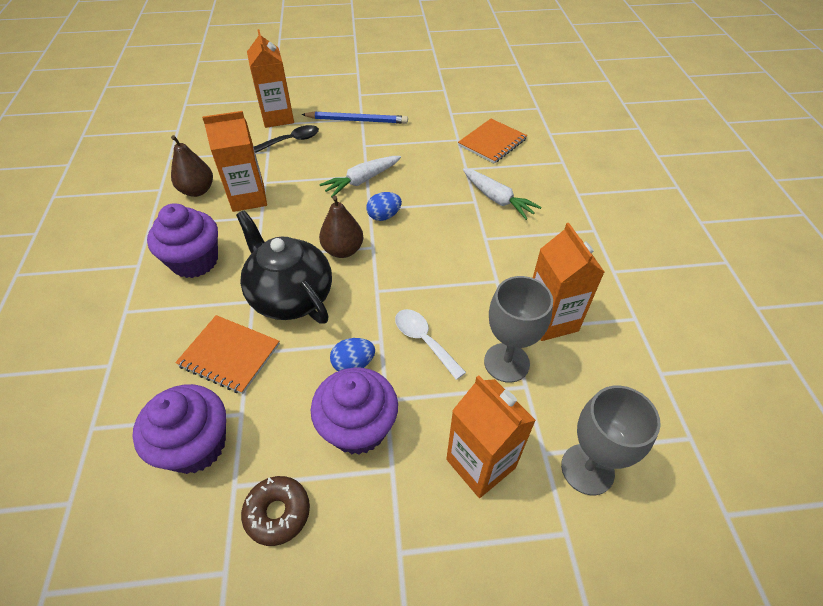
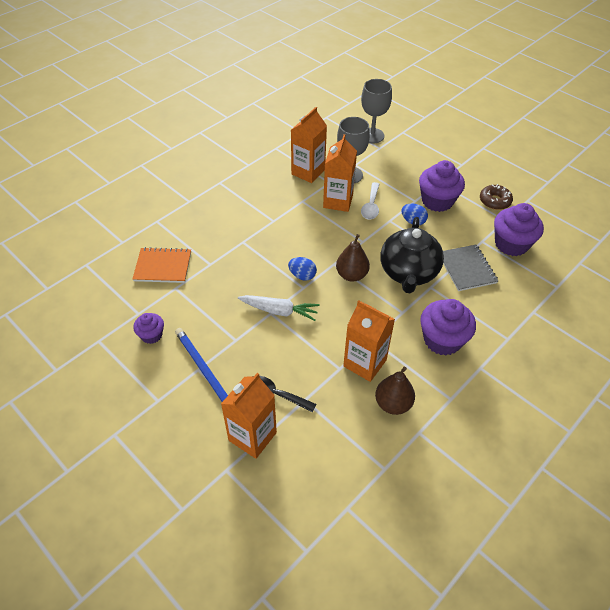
camera: 130 degrees left, 0 degrees up
(229, 355) = (466, 269): orange notebook -> grey notebook
(420, 111) = (151, 335): none -> purple cupcake
(480, 463) = (405, 161): orange carton -> orange carton (338, 201)
(497, 199) = (230, 233): white carrot -> none

